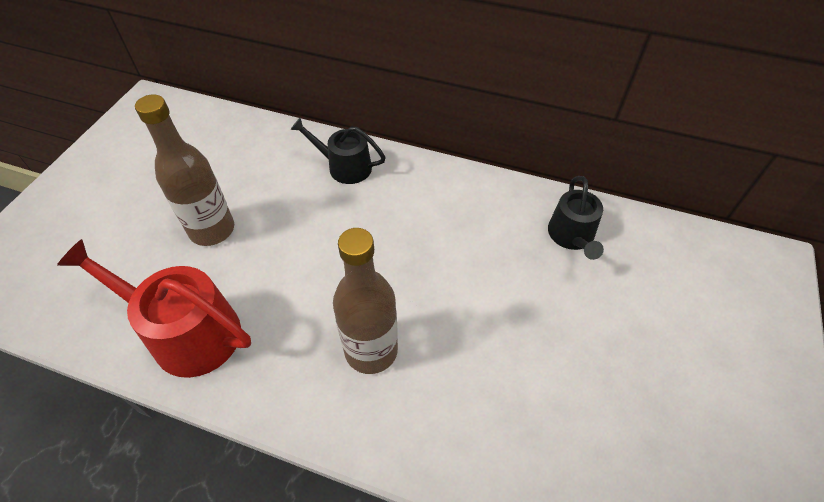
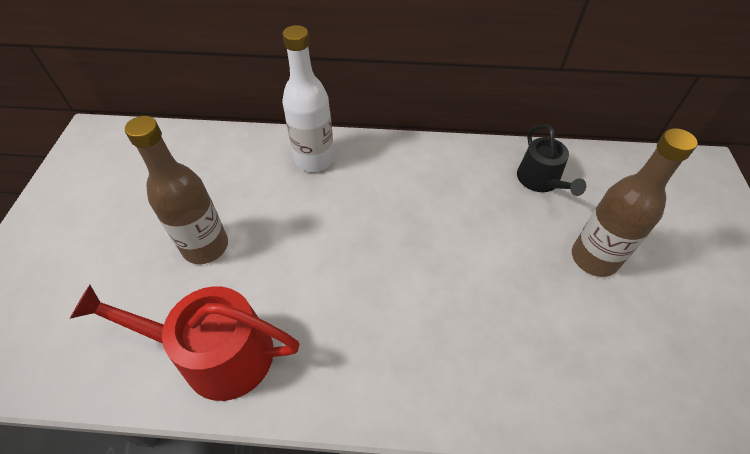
camera: 15 degrees left, 0 degrees up
(344, 167) = (314, 159): black watering can -> white bottle
(371, 351) = (405, 325): brown bottle -> brown bottle (594, 258)

